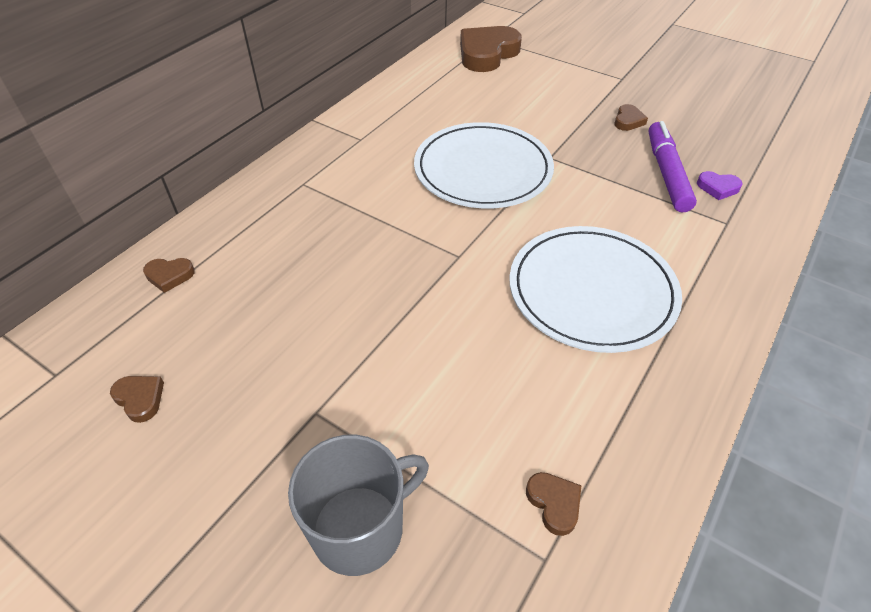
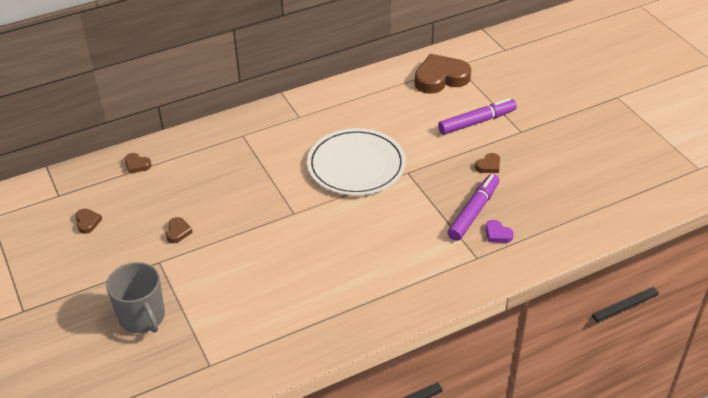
camera: 30 degrees right, 5 degrees down
(360, 528) = (142, 317): grey mug -> grey mug turned 60 degrees clockwise
(554, 503) = (233, 347): brown heart -> brown heart (178, 232)
(569, 83) = (477, 122): none -> purple marker
(592, 291) = (349, 262): white plate -> none

